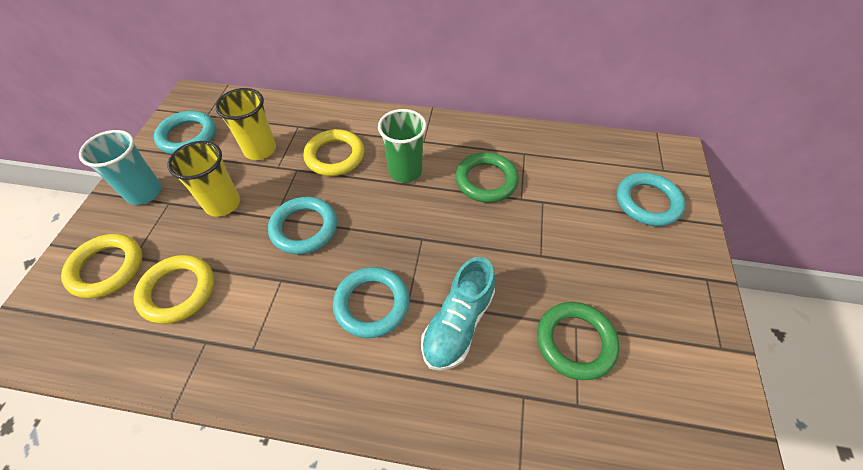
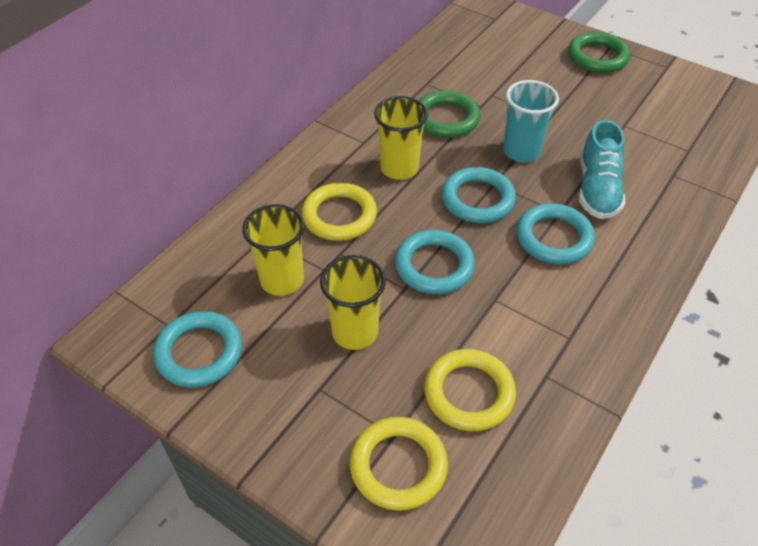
camera: 65 degrees left, 5 degrees down
(144, 193) = (284, 414): turquoise cup -> turquoise cup (521, 151)
(405, 171) = (399, 168): green cup -> yellow cup
(458, 324) = (597, 189): turquoise shoe -> turquoise shoe turned 45 degrees clockwise
(575, 342) = (638, 131): green ring -> green ring (597, 57)
(647, 202) = (525, 41): turquoise ring -> turquoise ring (477, 199)

